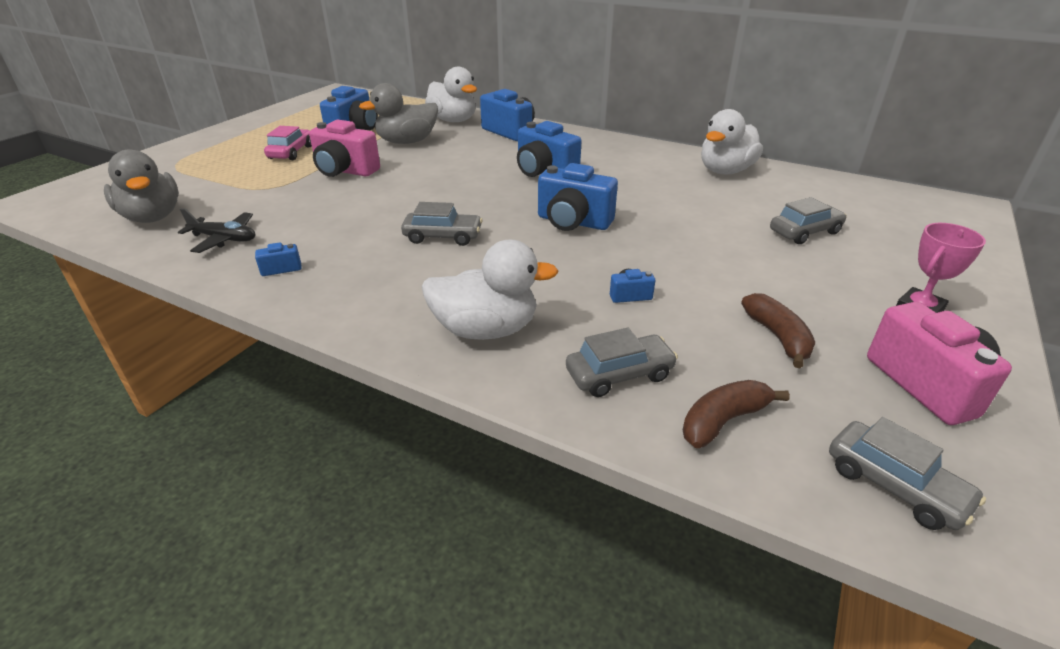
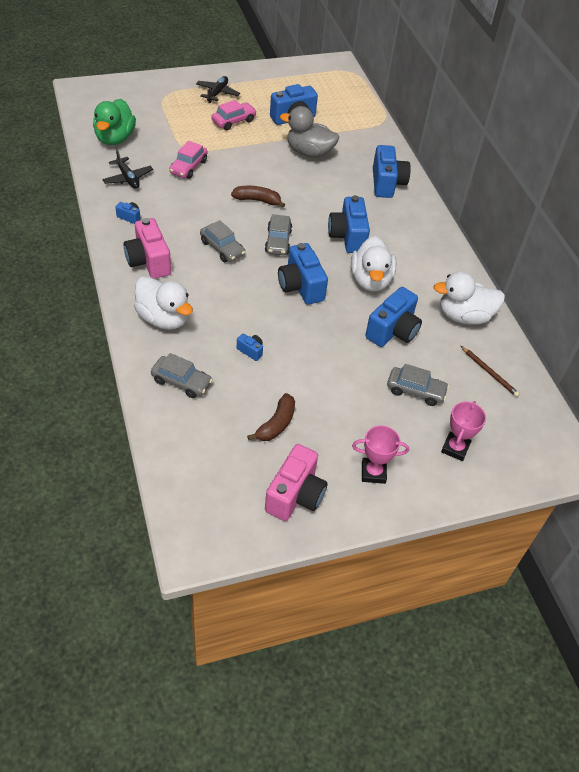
camera: 40 degrees right, 15 degrees up
(152, 217) = (115, 138): grey duck -> green duck
(240, 143) = (217, 93): none -> black plane
(293, 199) = (188, 167): none -> pink car
(345, 171) = (241, 159): pink camera -> pink camera (149, 261)
(453, 120) = (368, 147): white duck -> white duck (370, 280)
(704, 207) = (393, 331): none -> blue camera
(723, 421) = (186, 432): brown banana -> brown banana (257, 200)
(814, 191) = (489, 372): none -> brown pencil
(894, 485) = (201, 503): grey car -> grey car (278, 241)
(911, 248) = (455, 448): none -> pink trophy

